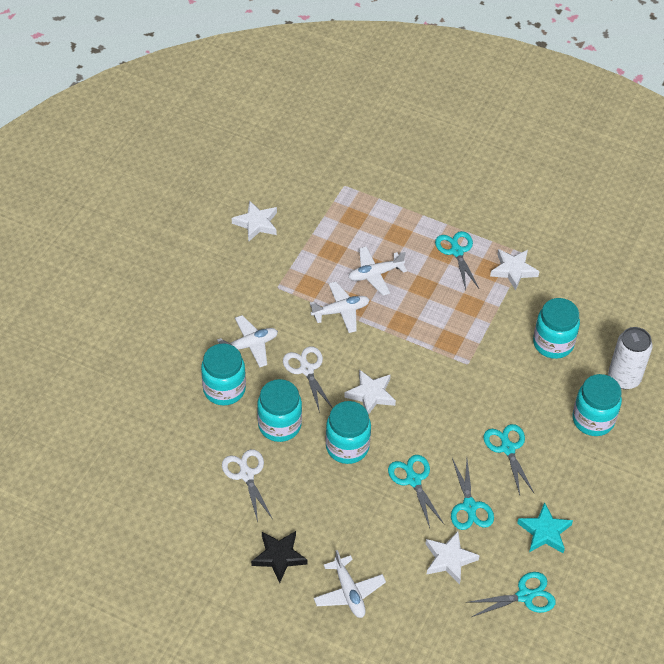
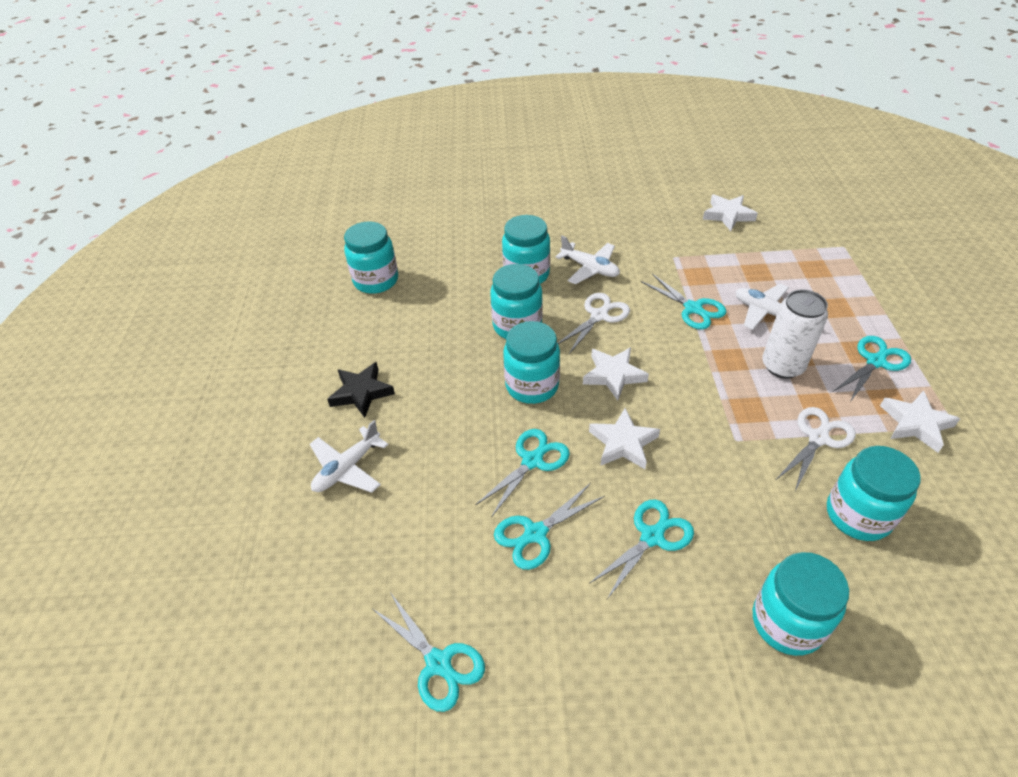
camera: 65 degrees right, 5 degrees down
(149, 497) = (376, 281): none -> turquoise jar
(246, 475) = (443, 329): white scissors -> white scissors (818, 438)
(341, 311) = (693, 308): white plane -> turquoise scissors
(449, 559) = (445, 546): white star -> white star (623, 443)
(544, 532) = (556, 642): turquoise star -> none
(624, 378) = (897, 633): white can -> white can (782, 366)

